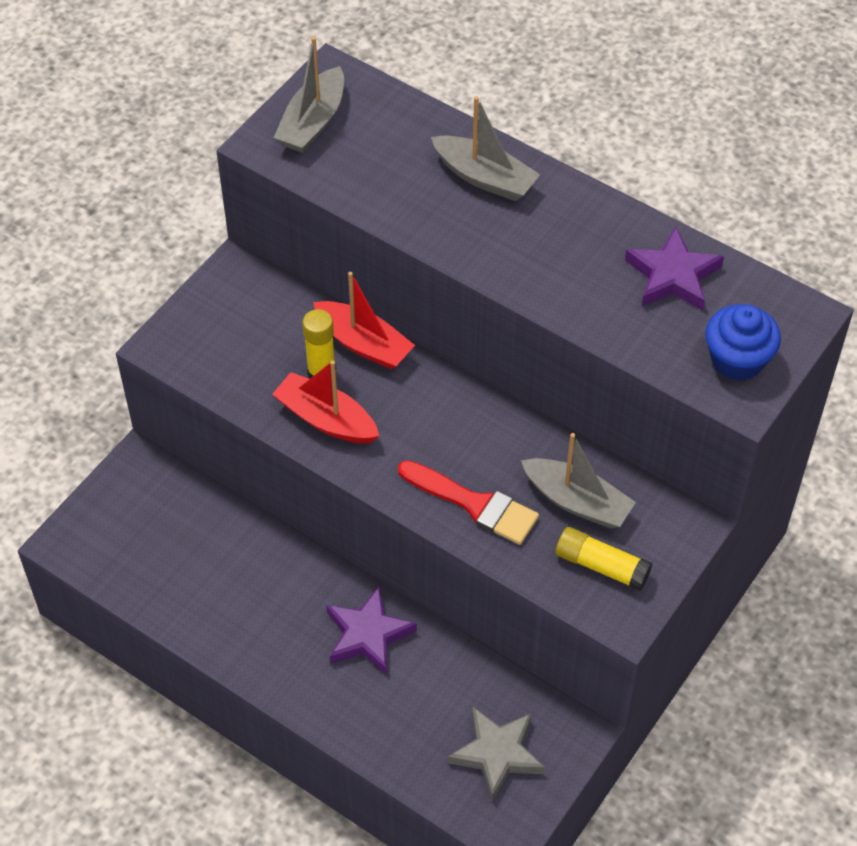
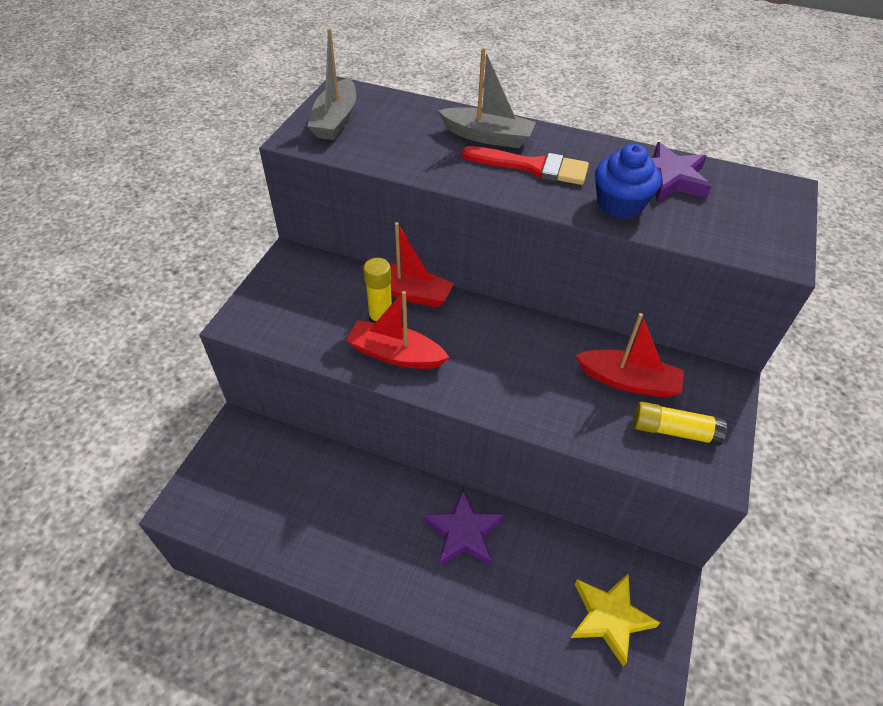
camera: 15 degrees left, 5 degrees down
(474, 504) = (545, 400): red brush -> red brush (532, 167)
(497, 754) = (609, 617): grey star -> yellow star
(577, 502) = (628, 381): grey boat -> red boat
(737, 359) = (756, 227): blue cupcake -> blue cupcake (620, 205)

